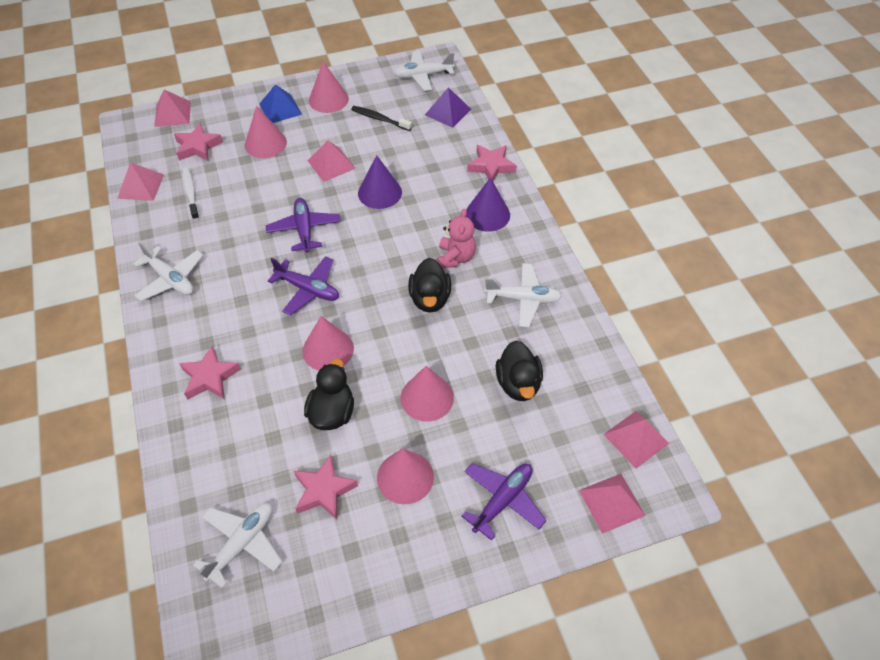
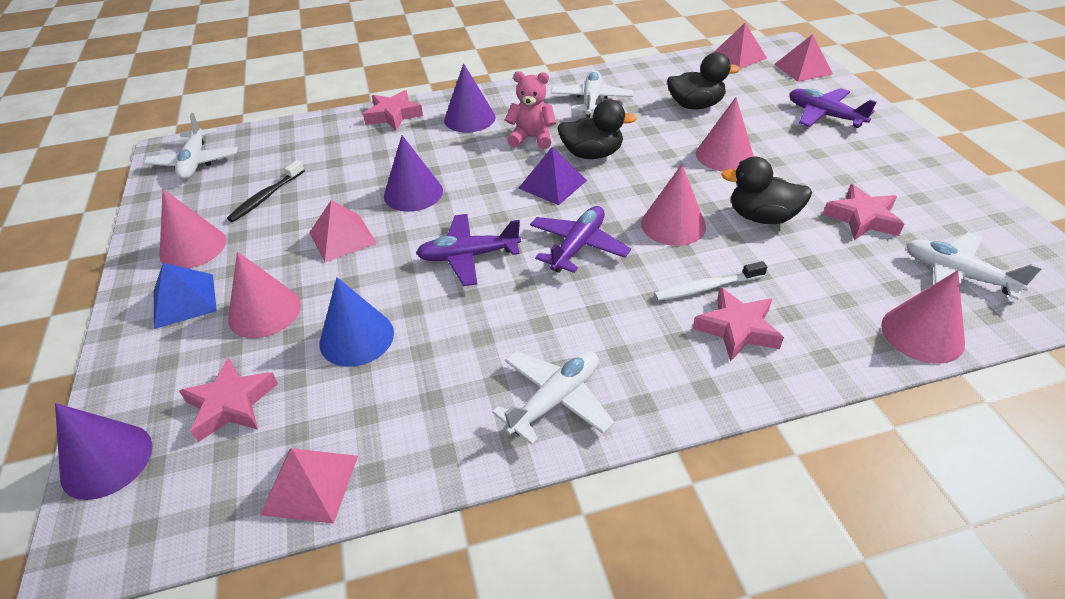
camera: 85 degrees left, 10 degrees down
(172, 114) = (106, 460): pink pyramid -> purple cone
(191, 193) = (354, 399): white toothbrush -> white toothbrush (706, 287)
(237, 186) = (356, 337): none -> blue cone
(405, 477) = (823, 167): pink cone -> pink cone (922, 333)
(447, 112) = (281, 143): purple pyramid -> purple pyramid (552, 184)

